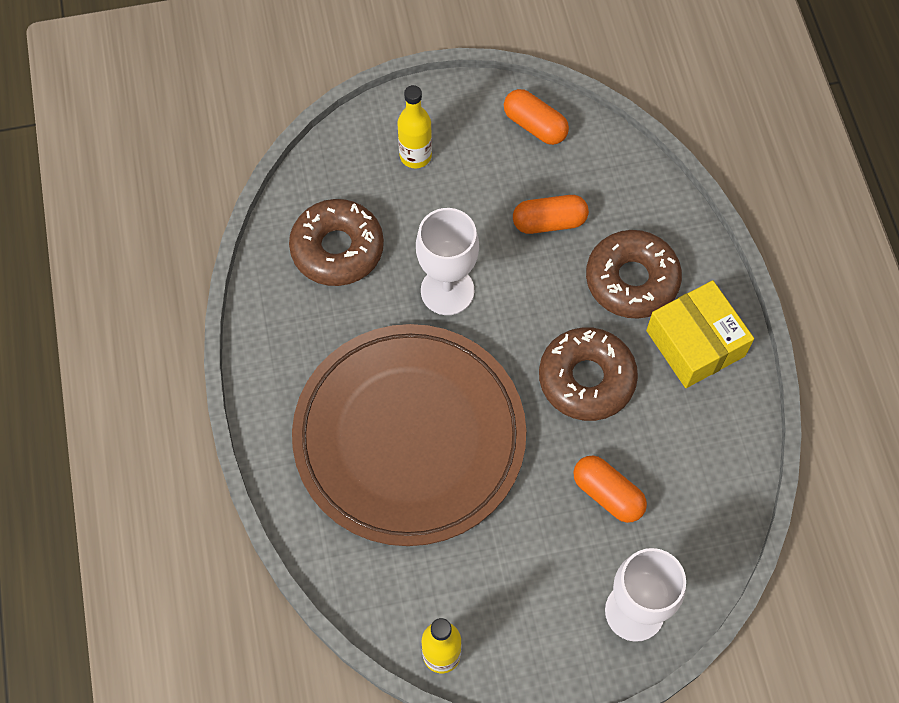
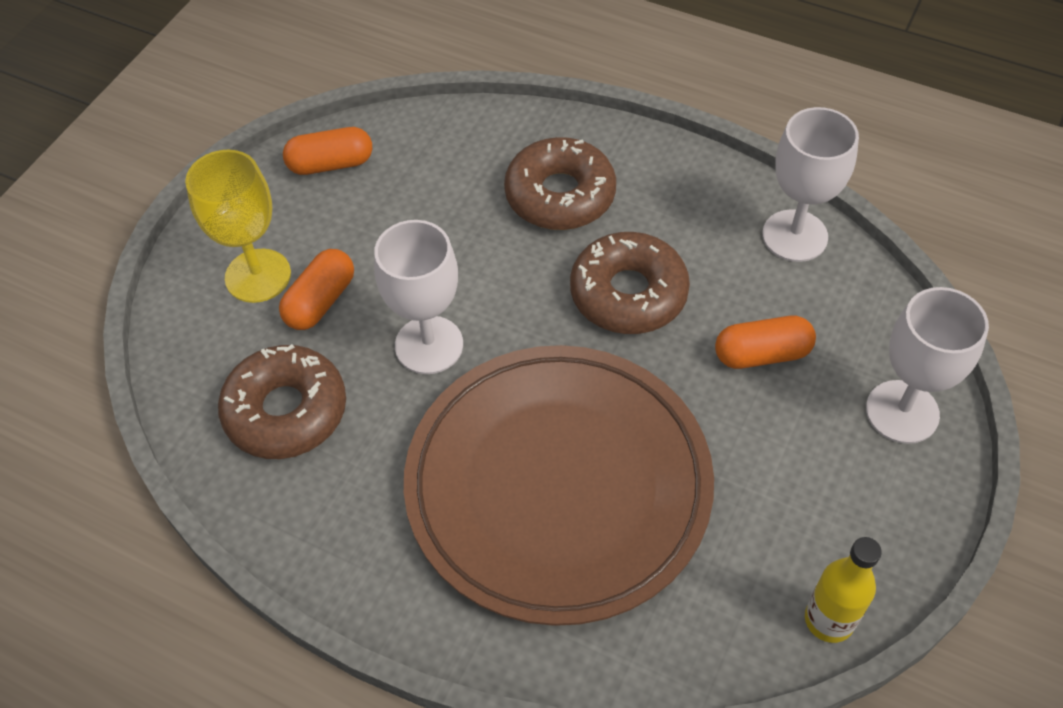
camera: 50 degrees left, 10 degrees down
(415, 156) = (258, 276): yellow bottle -> yellow goblet
(549, 222) = (440, 217): orange capsule -> orange capsule (320, 301)
(695, 343) = (665, 190): yellow box -> none
(728, 453) = (794, 236): none -> white goblet

